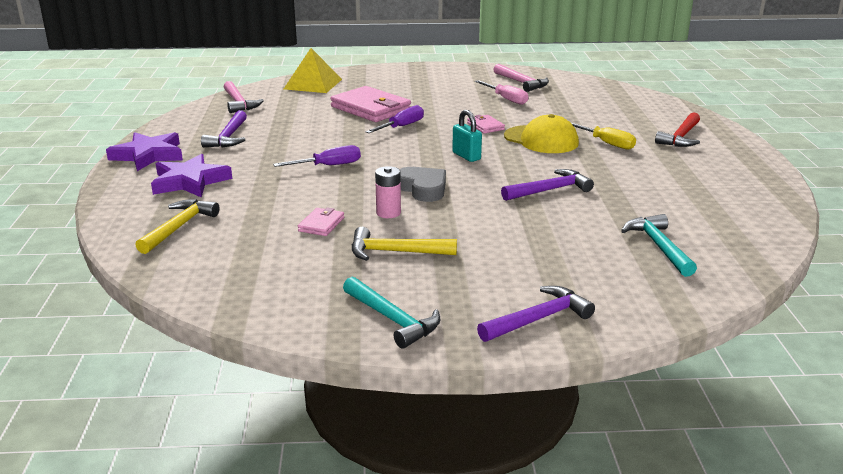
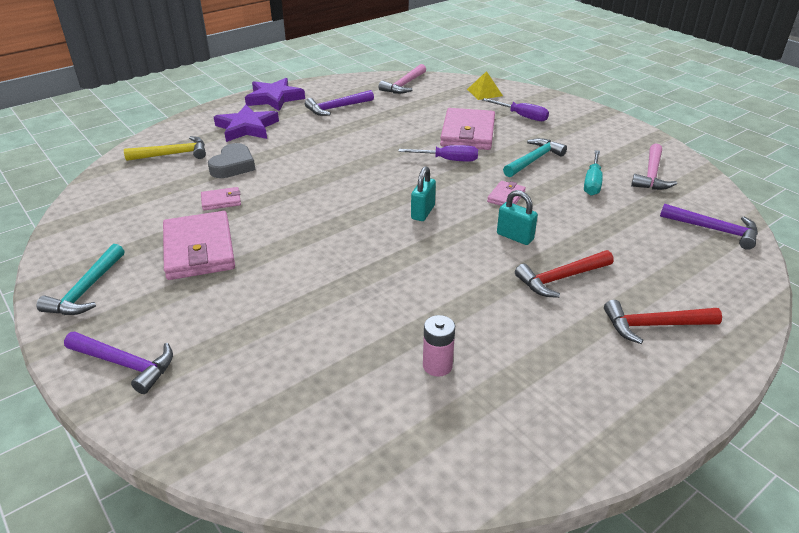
camera: 55 degrees right, 10 degrees up
(313, 84) = (484, 92): yellow pyramid -> yellow pyramid, size x0.62
(329, 166) = (329, 162): purple screwdriver -> purple screwdriver (522, 116)
(388, 213) = (267, 220): pink battery -> pink battery (437, 365)
(395, 252) = (199, 249): yellow hammer -> pink wallet
(423, 188) = (329, 217): grey heart -> grey heart (233, 166)
(506, 99) = (592, 183): pink screwdriver -> turquoise screwdriver
(541, 140) = (515, 237): yellow cap -> turquoise padlock
(549, 190) = (397, 282): purple hammer -> purple hammer (714, 230)
(606, 143) = (561, 278): yellow screwdriver -> red hammer
(659, 246) = (329, 396): turquoise hammer -> turquoise hammer (533, 160)

